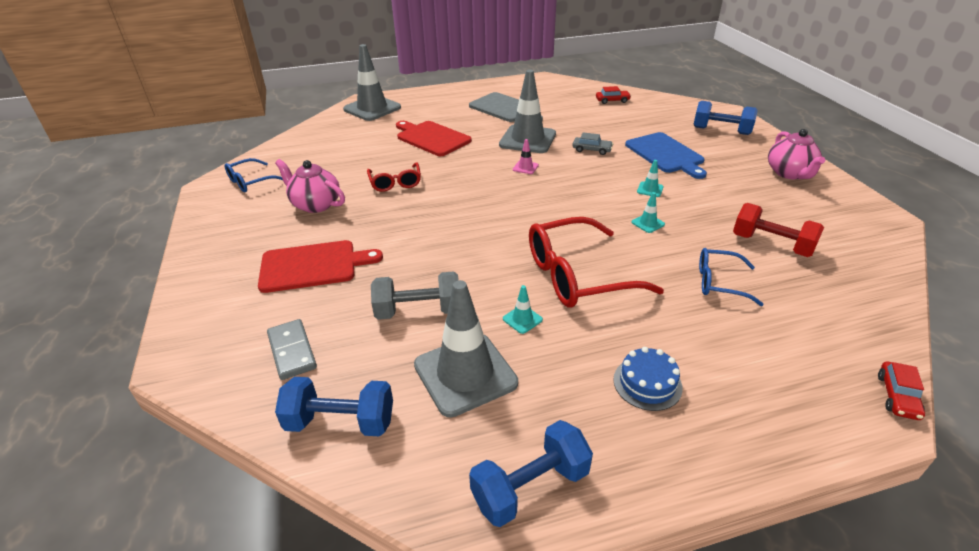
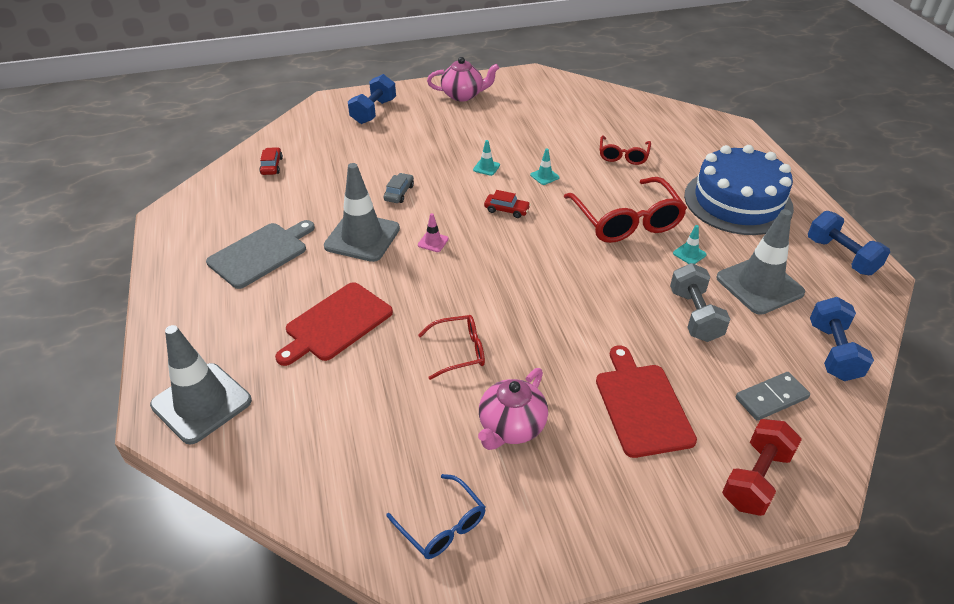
camera: 90 degrees left, 5 degrees up
(647, 383) = (738, 201): blue cake -> blue cake, size x2.33
(666, 154) = (418, 149): blue cutting board -> none
(719, 282) = (623, 156): blue glasses -> red glasses
(771, 245) = (572, 125): red dumbbell -> red dumbbell (756, 479)
(897, 396) = (716, 118): red car -> red car (506, 210)

